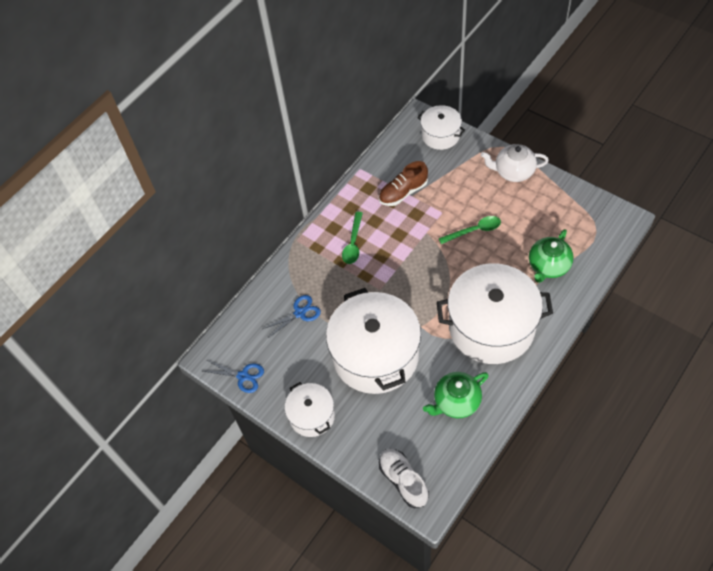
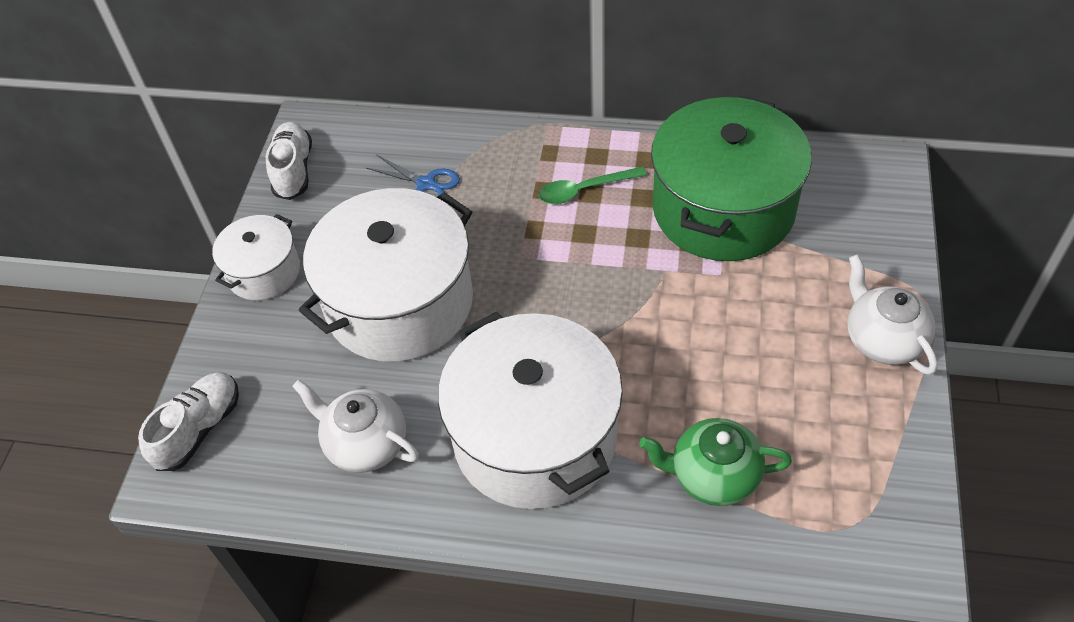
camera: 60 degrees right, 5 degrees down
(243, 376) = (293, 170): blue scissors -> white shoe
(403, 192) = (723, 208): brown shoe -> green pot
(440, 135) = (877, 207): white pot -> none
(456, 402) = (365, 443): green teapot -> white teapot
(474, 230) = (714, 333): green spoon -> none

